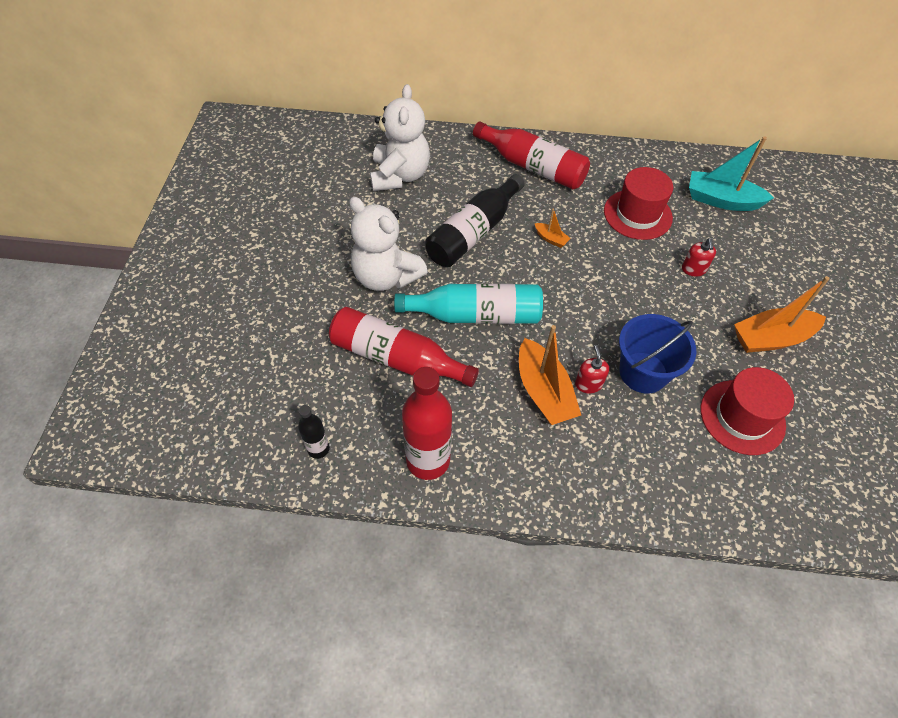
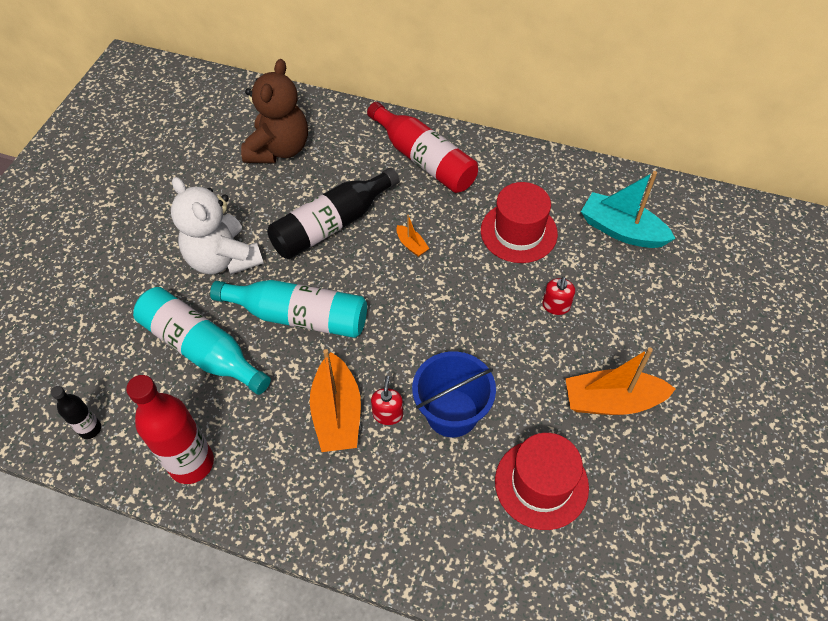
camera: 15 degrees right, 0 degrees up
(397, 358) = (201, 348): red bottle -> turquoise bottle
(400, 176) = (279, 149): white teddy bear -> brown teddy bear

